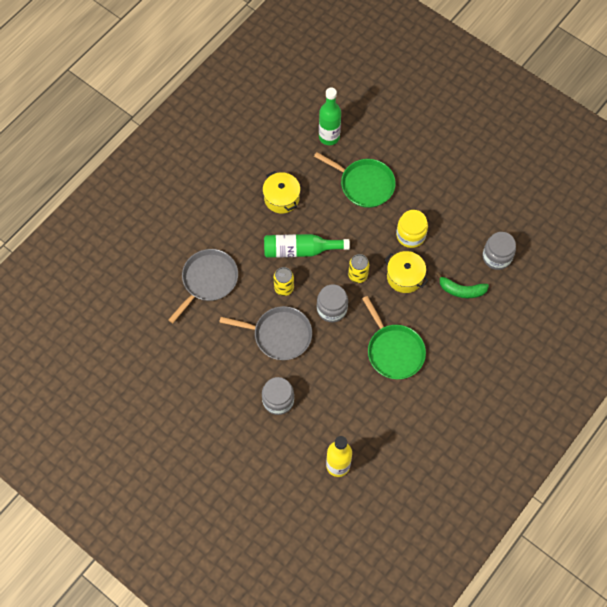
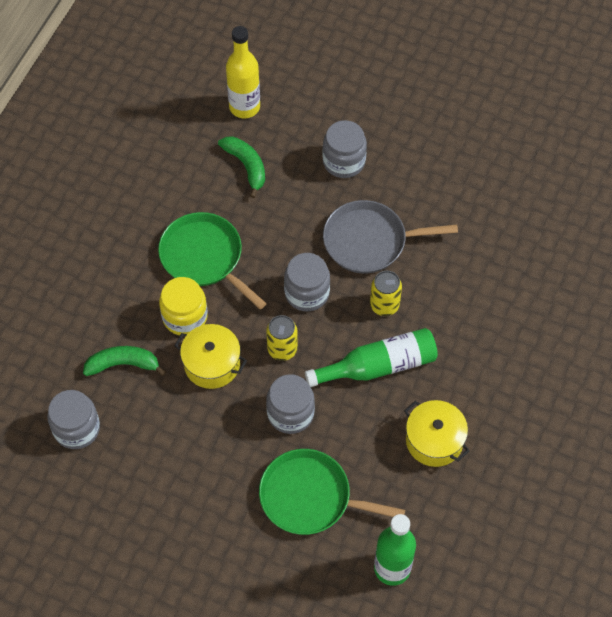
camera: 165 degrees right, 5 degrees down
(208, 280) = (496, 289): grey pan -> none
(348, 414) = (246, 166): none -> green banana
(363, 234) = (290, 413): none -> grey jar
(410, 235) = (217, 430): yellow jar -> yellow jar (185, 317)

